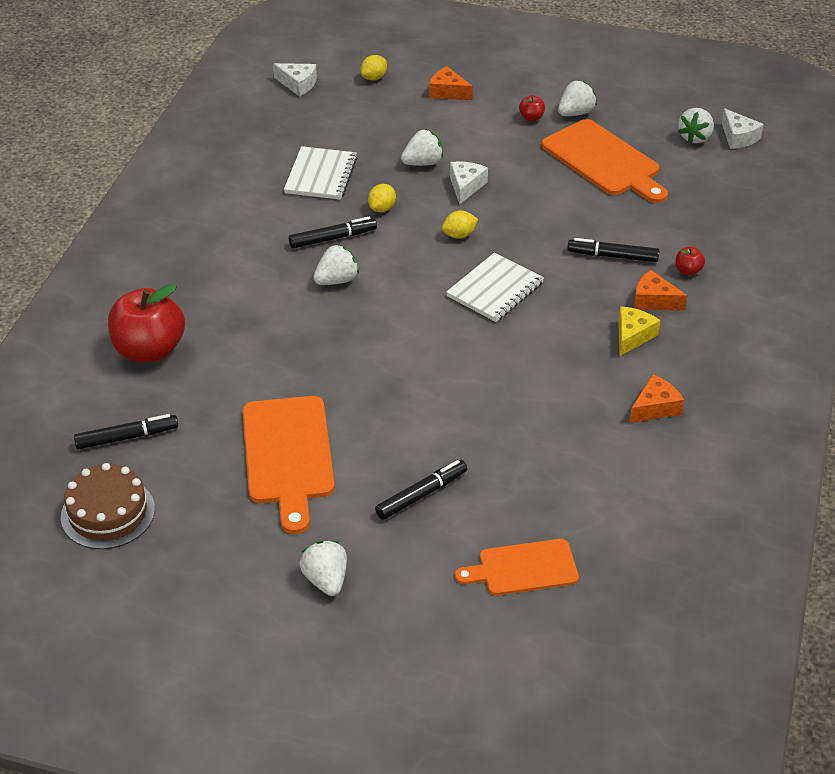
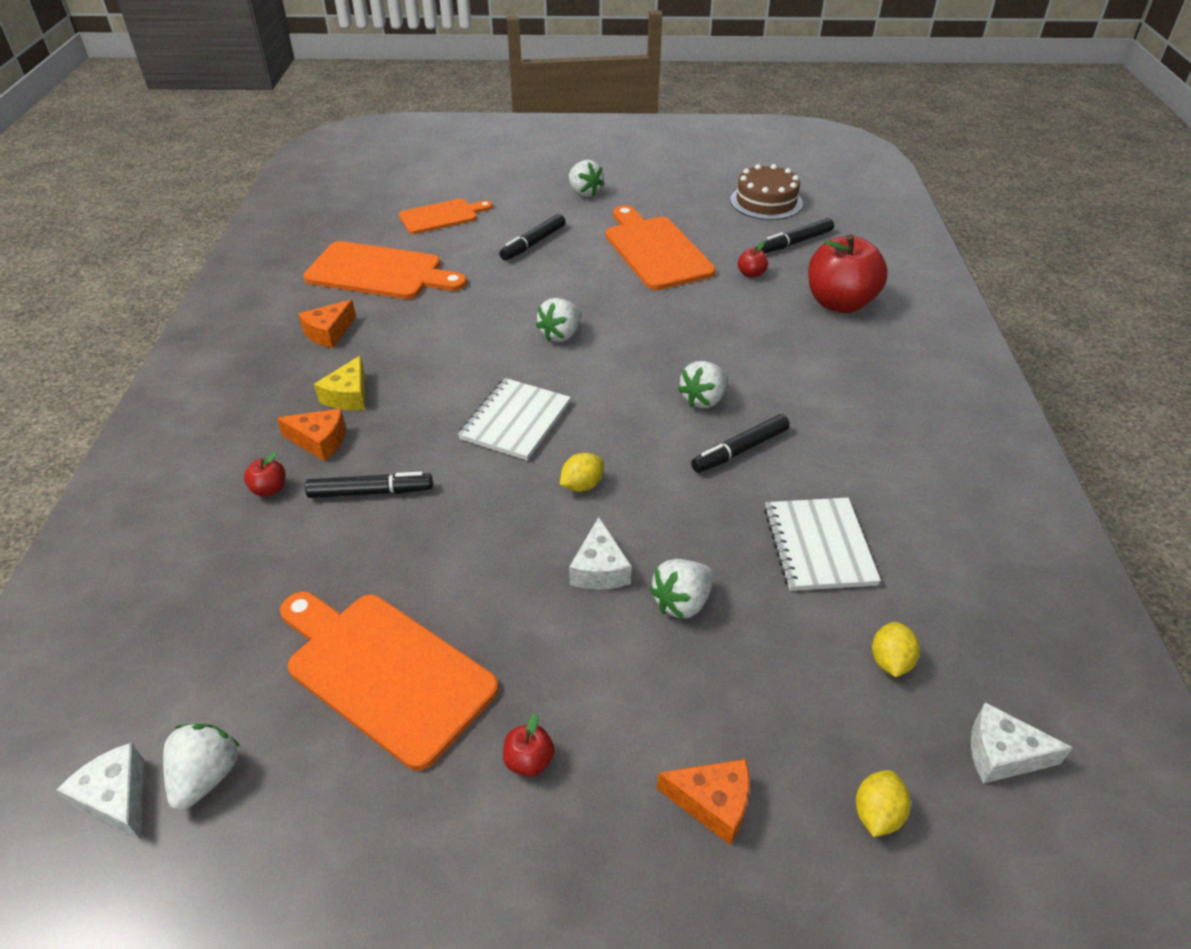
camera: 165 degrees right, 0 degrees up
(207, 402) = (751, 274): none -> red apple
(382, 208) = (702, 506): yellow lemon -> yellow lemon (890, 661)
(575, 113) = (444, 797): white strawberry -> white strawberry (561, 335)
(604, 481) = (380, 272): none -> orange cutting board

